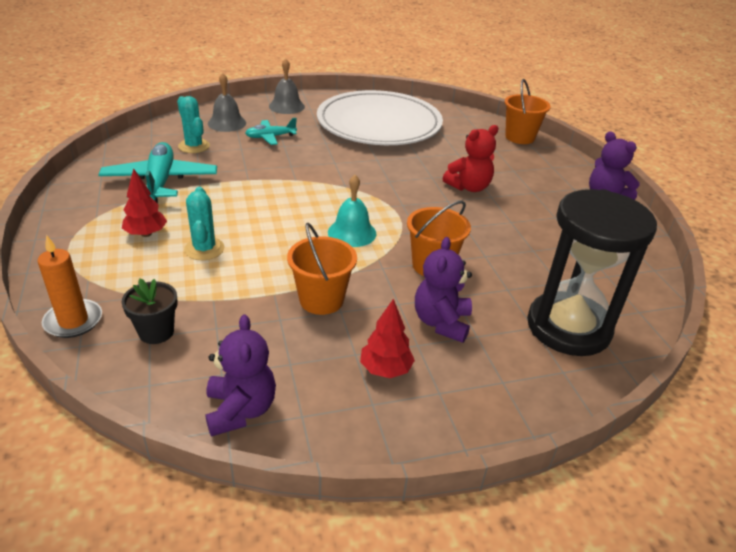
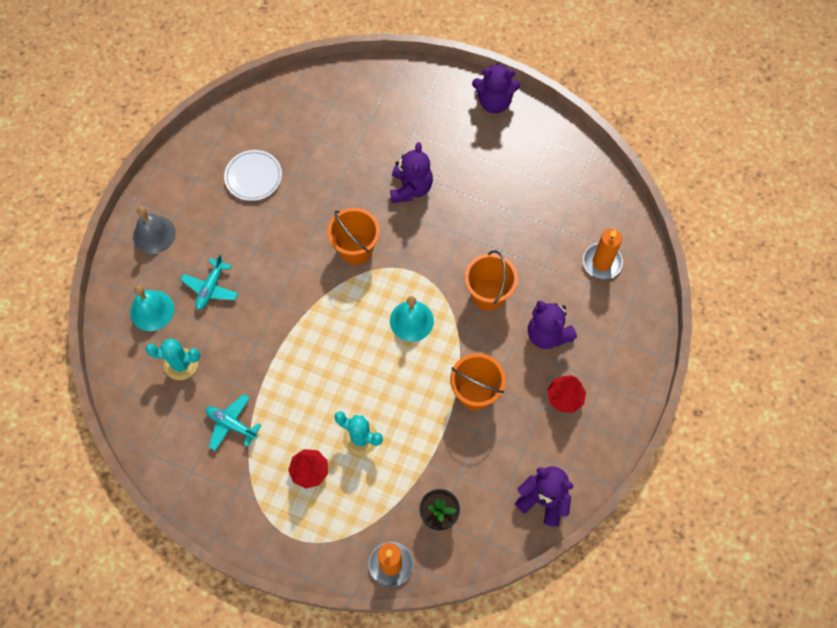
camera: 50 degrees left, 30 degrees up
(160, 182) = (231, 424): turquoise plane -> turquoise plane, size x0.55
(227, 123) = (152, 310): grey bell -> turquoise bell
(379, 124) = (253, 177): white plate -> white plate, size x0.41
(469, 187) = (410, 188): red teddy bear -> purple teddy bear
(519, 137) = (364, 79): orange bucket -> orange bucket (356, 249)
(568, 327) = (602, 262): black hourglass -> orange candle

